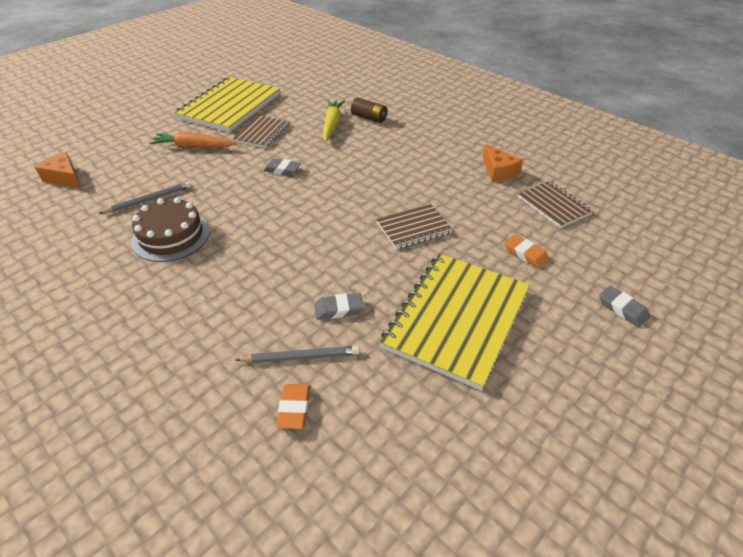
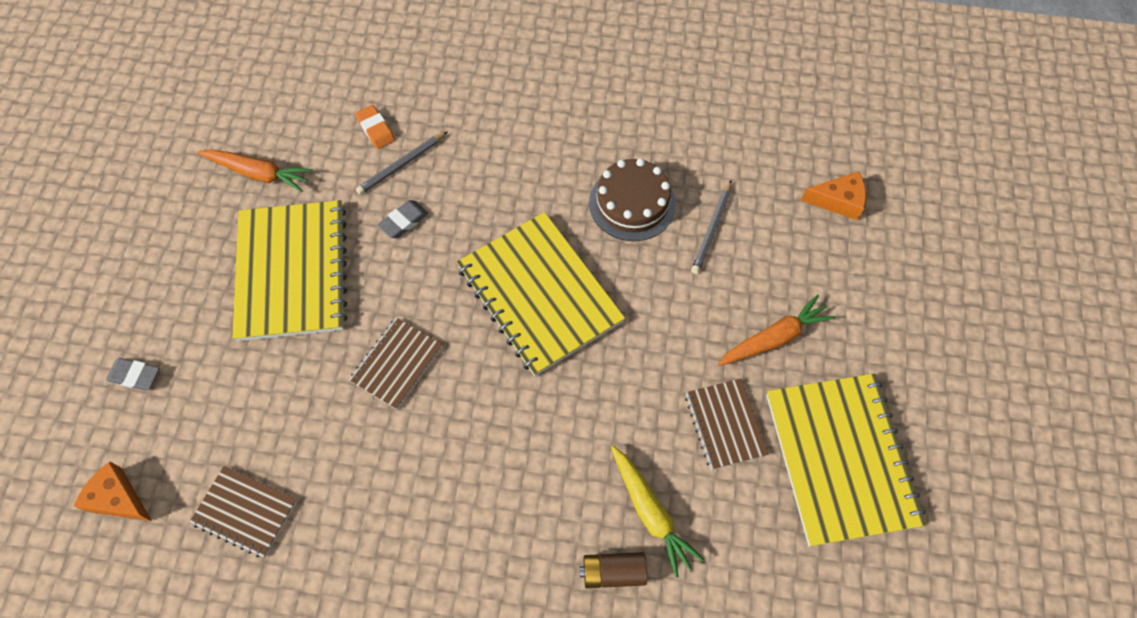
camera: 145 degrees right, 20 degrees up
(282, 170) = (624, 367): grey eraser -> none
(289, 219) = (539, 294): none -> yellow notebook
(444, 431) = (258, 173): none -> orange carrot
(498, 171) = (344, 547): orange cheese -> orange cheese (118, 499)
(525, 254) = (254, 397): orange eraser -> none

